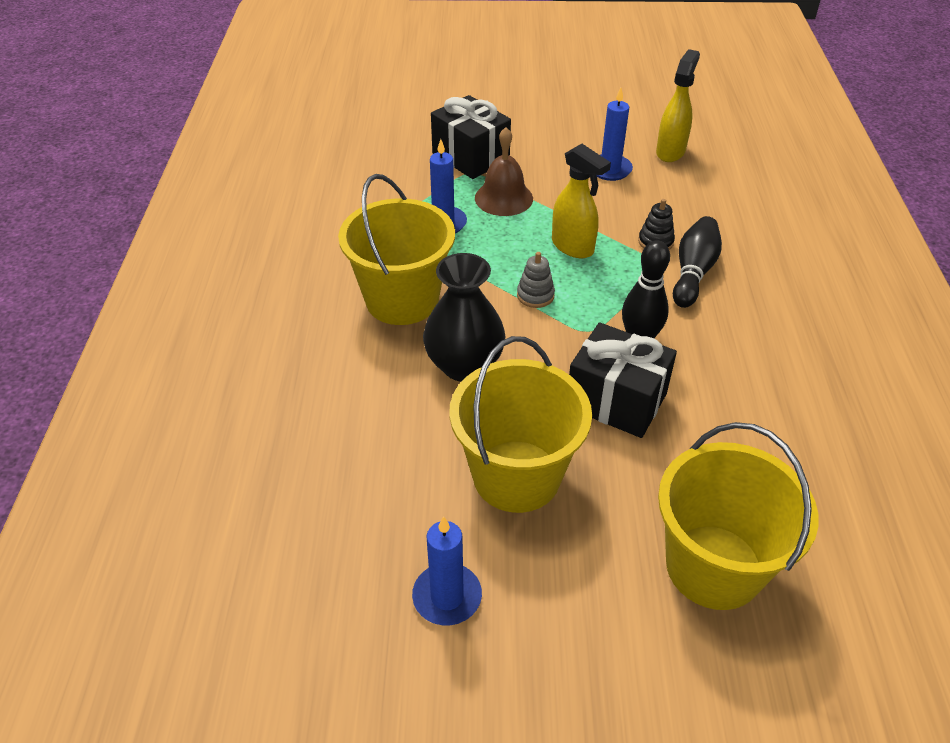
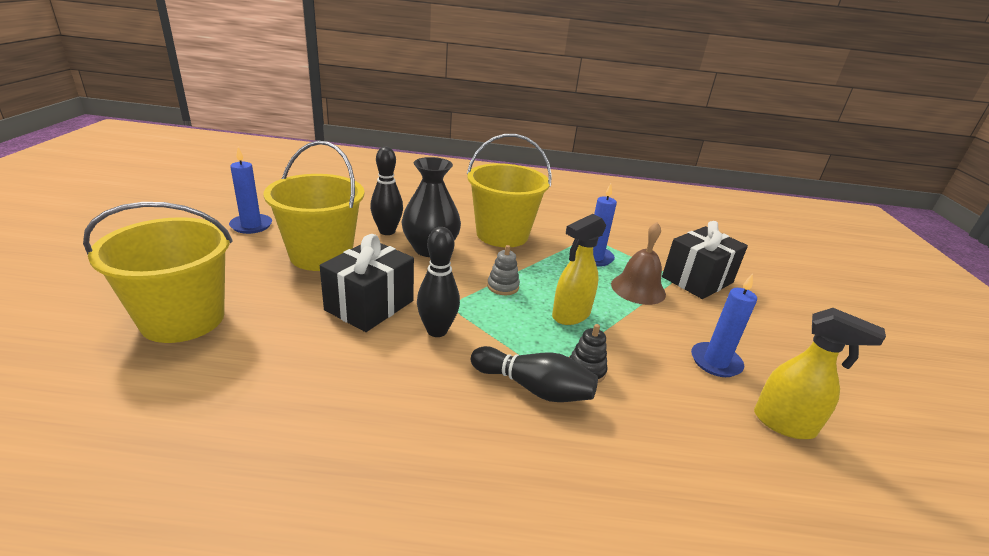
camera: 90 degrees right, 15 degrees down
(423, 418) = (387, 231): none -> black bowling pin

